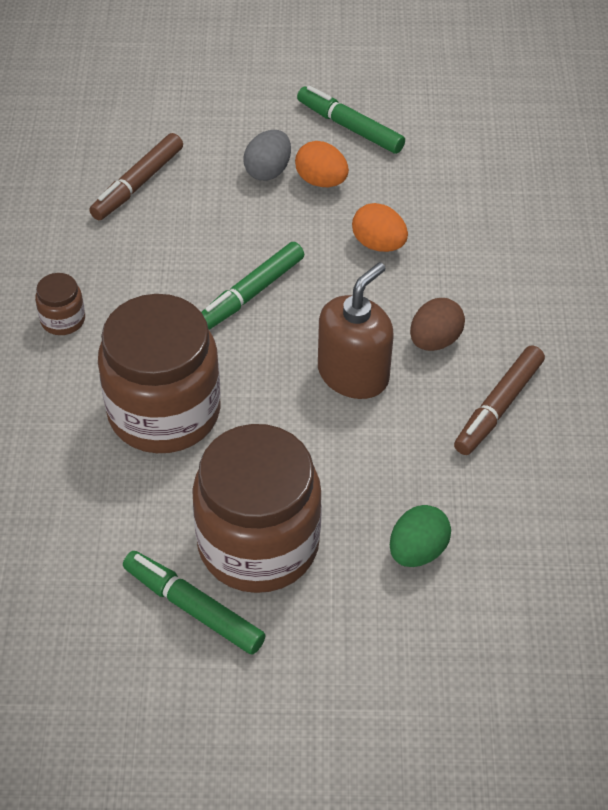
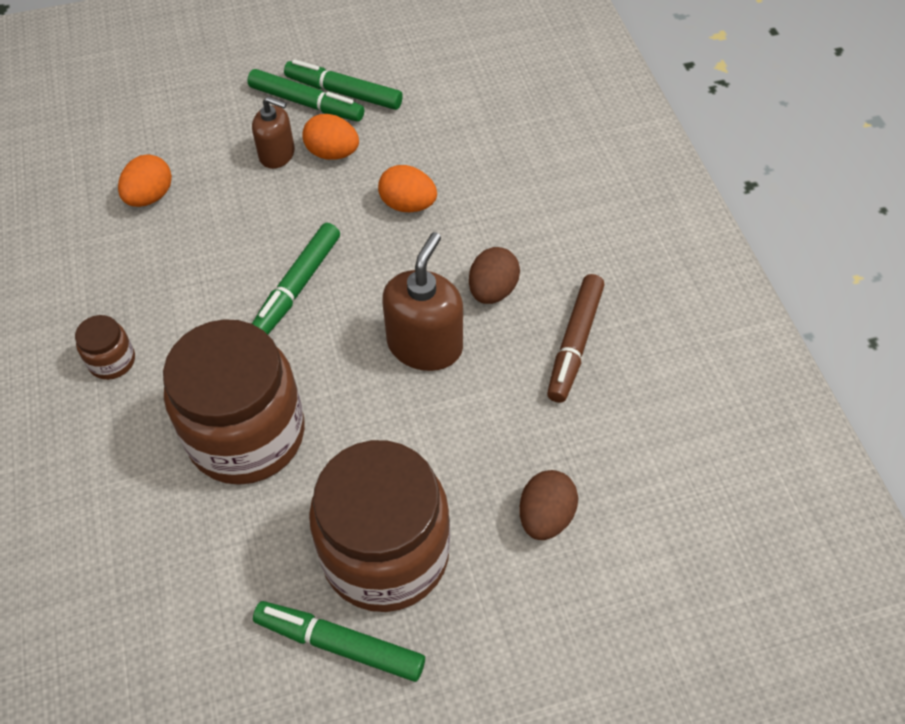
camera: 15 degrees left, 5 degrees up
(138, 184) = (150, 197): brown marker -> orange egg
(268, 171) = (277, 154): grey egg -> brown soap dispenser
(310, 129) = (306, 103): none -> green marker
(417, 551) = (545, 516): green egg -> brown egg

